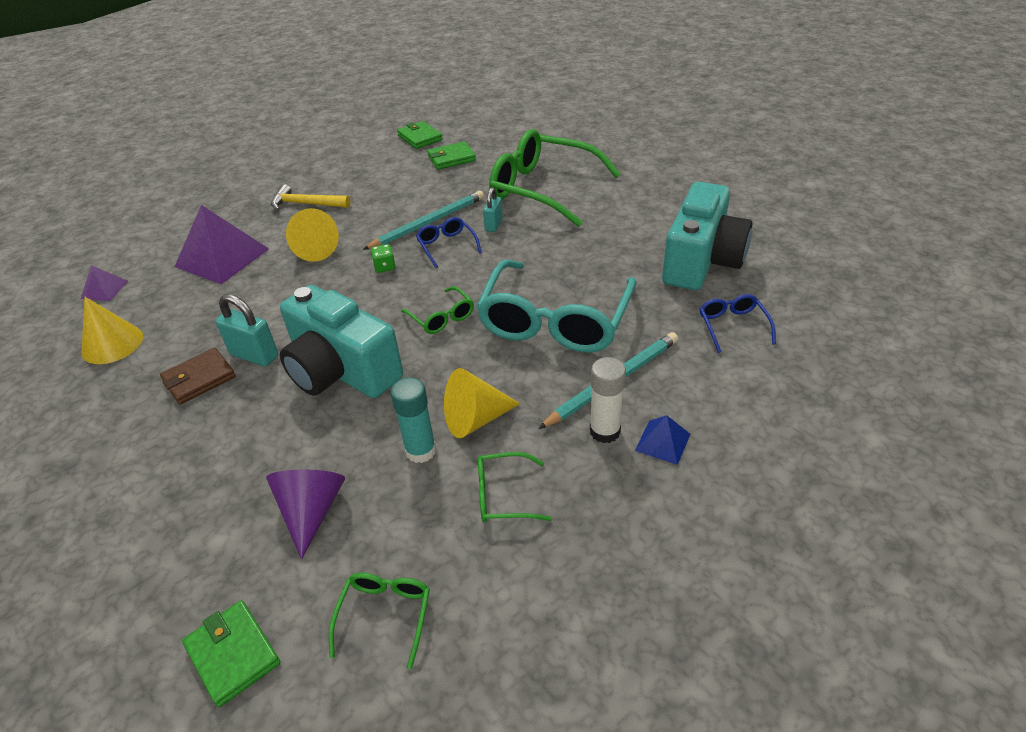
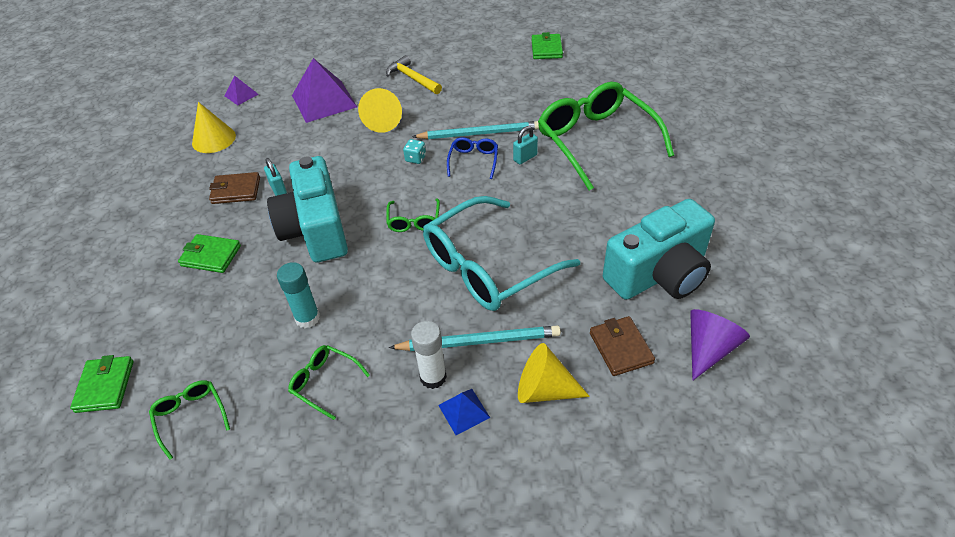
camera: 35 degrees right, 5 degrees up
(254, 355) = (278, 189): turquoise padlock -> turquoise padlock, size x0.65
(311, 511) = (214, 322): purple cone -> purple cone (709, 349)
(385, 267) = (415, 158): green dice -> turquoise dice
(385, 615) = (190, 417): green glasses -> green glasses turned 75 degrees counterclockwise
(451, 158) = (552, 79): green wallet -> green wallet (211, 256)
(475, 419) = (360, 315): yellow cone -> yellow cone (544, 389)
(732, 326) = (620, 348): blue glasses -> brown wallet

